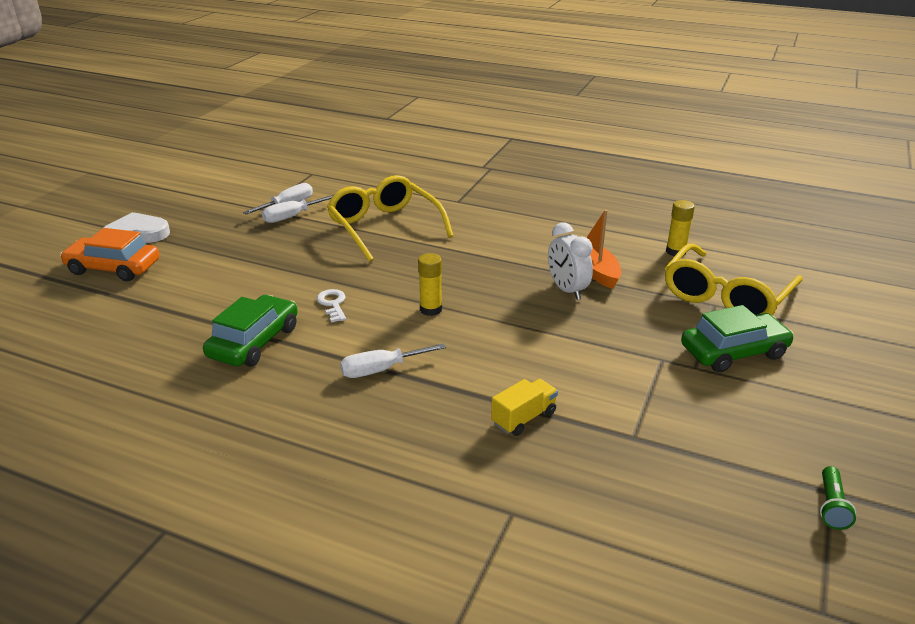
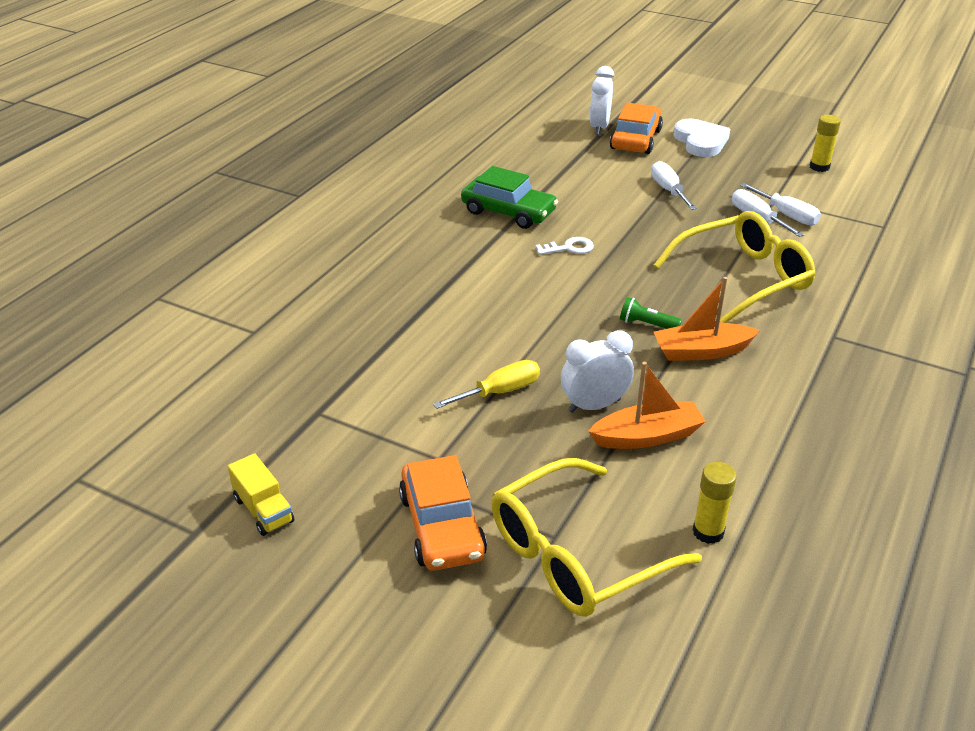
camera: 95 degrees right, 5 degrees up
(71, 289) = (599, 127): none -> white clock
(381, 370) = (455, 274): white screwdriver -> white screwdriver (668, 190)
(431, 309) = (555, 304): yellow glue stick -> yellow glue stick (819, 167)
(486, 247) = (701, 351): none -> orange boat
(524, 418) = (365, 349): yellow truck -> yellow truck (263, 510)
(565, 333) = (500, 392): none -> yellow screwdriver
(725, 296) = (575, 555): yellow glasses -> yellow glasses turned 75 degrees counterclockwise
(734, 352) = (442, 526): green car -> orange car
(831, 506) = (176, 526): green flashlight -> green flashlight (646, 324)

